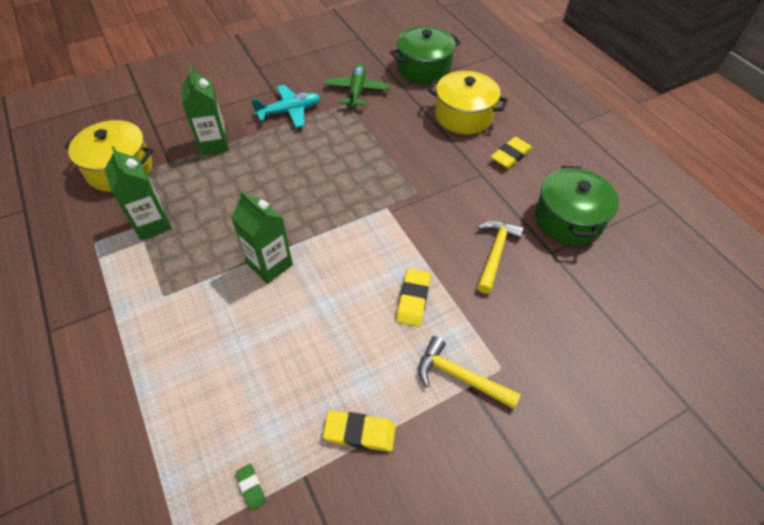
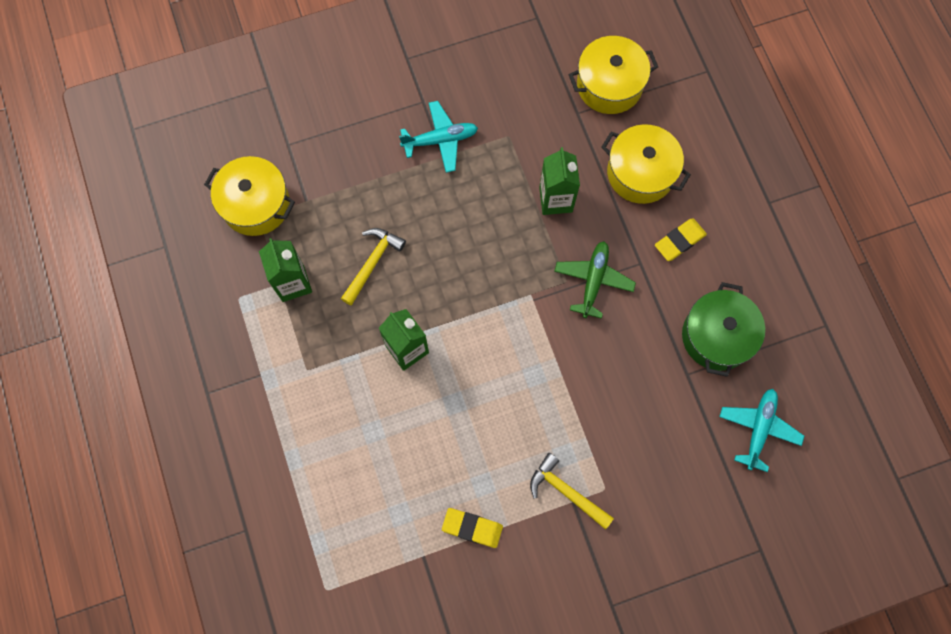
camera: 10 degrees right, 20 degrees up
(214, 144) = (354, 180): green carton -> green carton (555, 199)
(251, 487) = (381, 558): green eraser -> none
(357, 91) = (522, 116): green plane -> green plane (593, 281)
(413, 299) = (539, 408): yellow eraser -> none
(423, 68) = (609, 85): green pot -> yellow pot
(495, 253) = (630, 367): yellow hammer -> yellow hammer (372, 263)
(638, 289) = (758, 429): none -> turquoise plane

